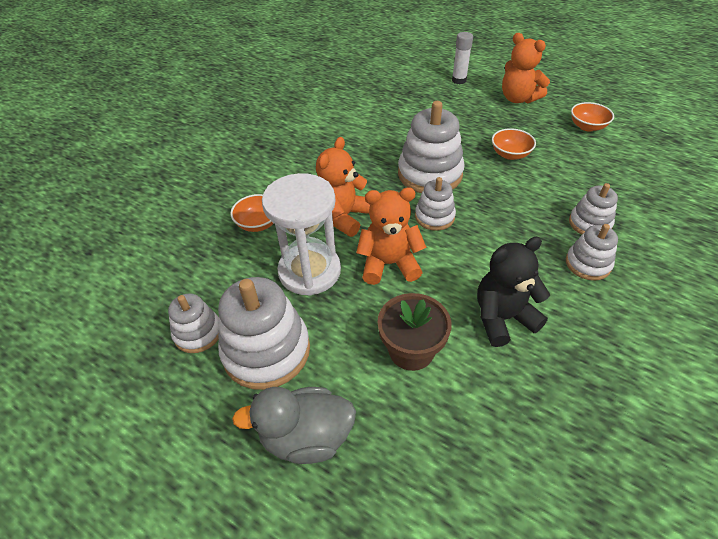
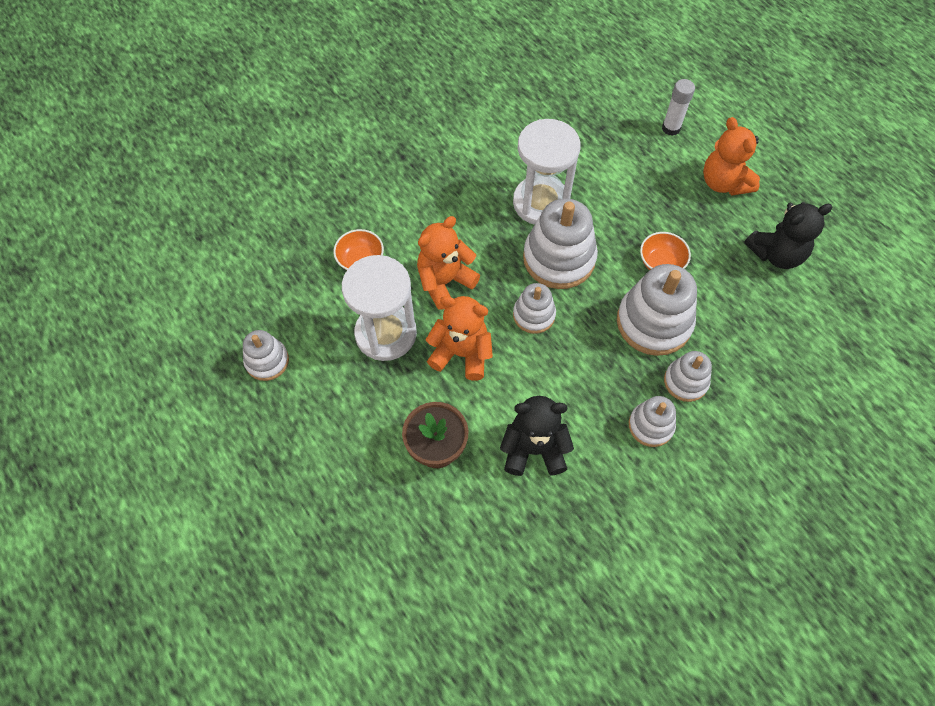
camera: 20 degrees right, 15 degrees up
(266, 351) = (317, 400): white stacking toy -> white stacking toy (654, 322)
(306, 437) = (318, 488): grey duck -> none
(392, 144) = (541, 203): none -> white hourglass
(587, 126) = (776, 254): orange bowl -> black teddy bear

